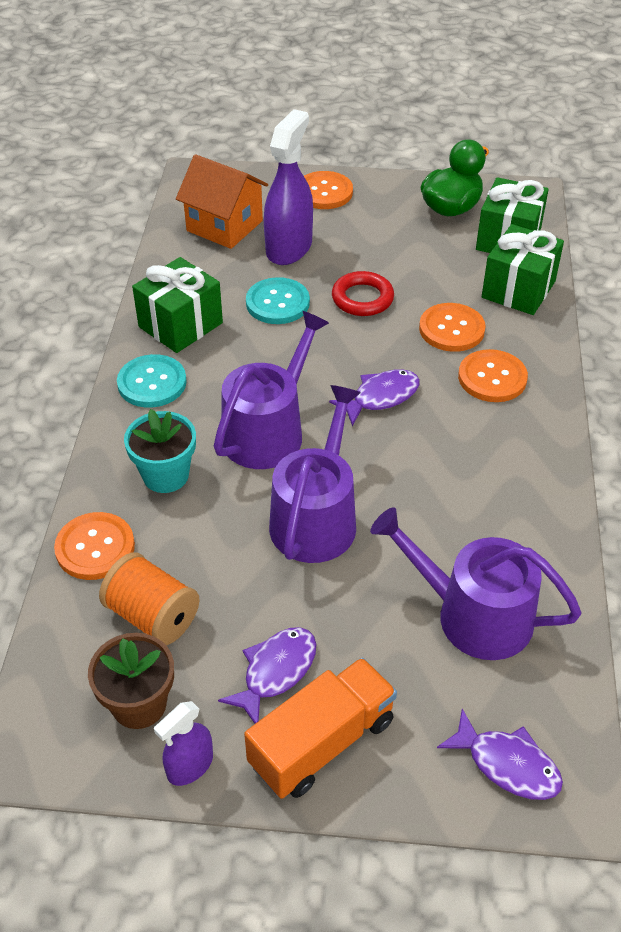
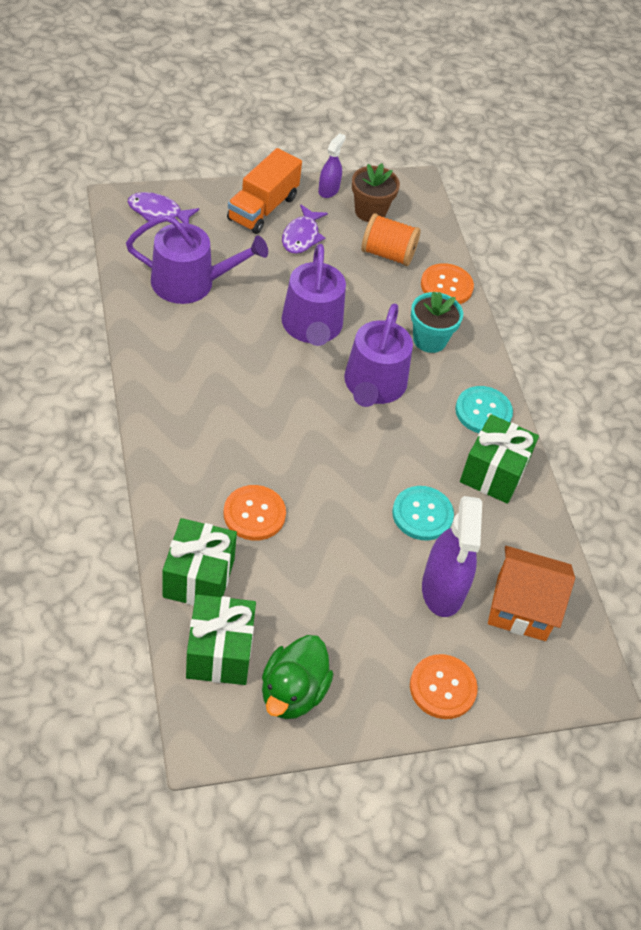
camera: 155 degrees right, 5 degrees up
(362, 298) = (347, 535): red ring -> none
(381, 397) = (297, 431): purple fish -> none
(492, 378) = (208, 467): orange button -> none

